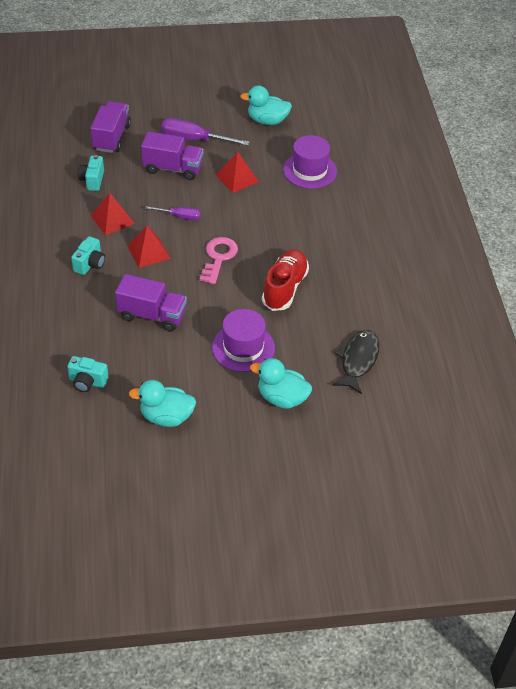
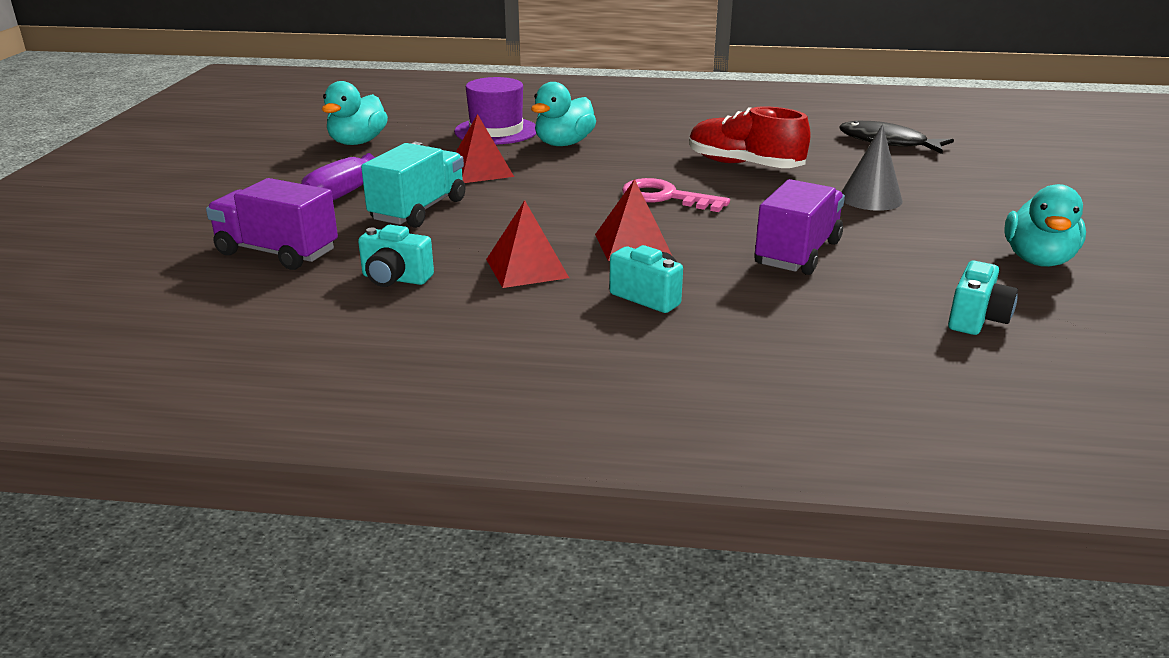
camera: 75 degrees left, 20 degrees down
(173, 168) = (418, 210): purple truck -> turquoise truck
(179, 216) = (550, 215): purple screwdriver -> none
(243, 348) = (870, 198): purple hat -> grey cone
(282, 398) = (969, 185): turquoise duck -> turquoise duck (564, 144)

